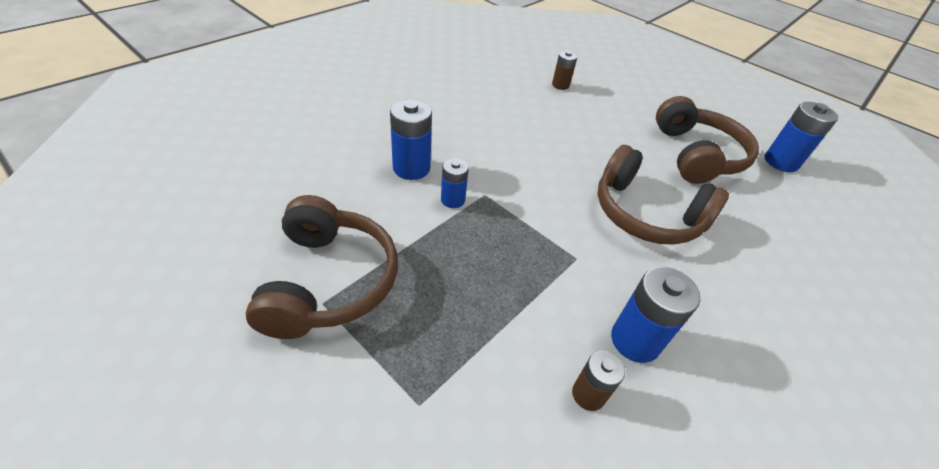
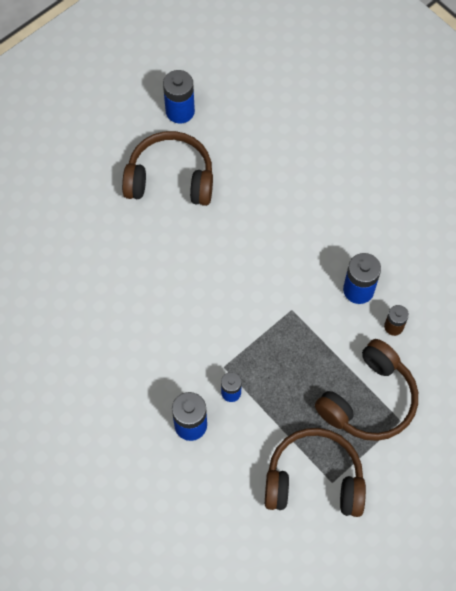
camera: 80 degrees left, 20 degrees up
(560, 85) = (50, 271): brown battery -> none
(646, 214) = (246, 246): brown headphones -> brown headphones (369, 400)

